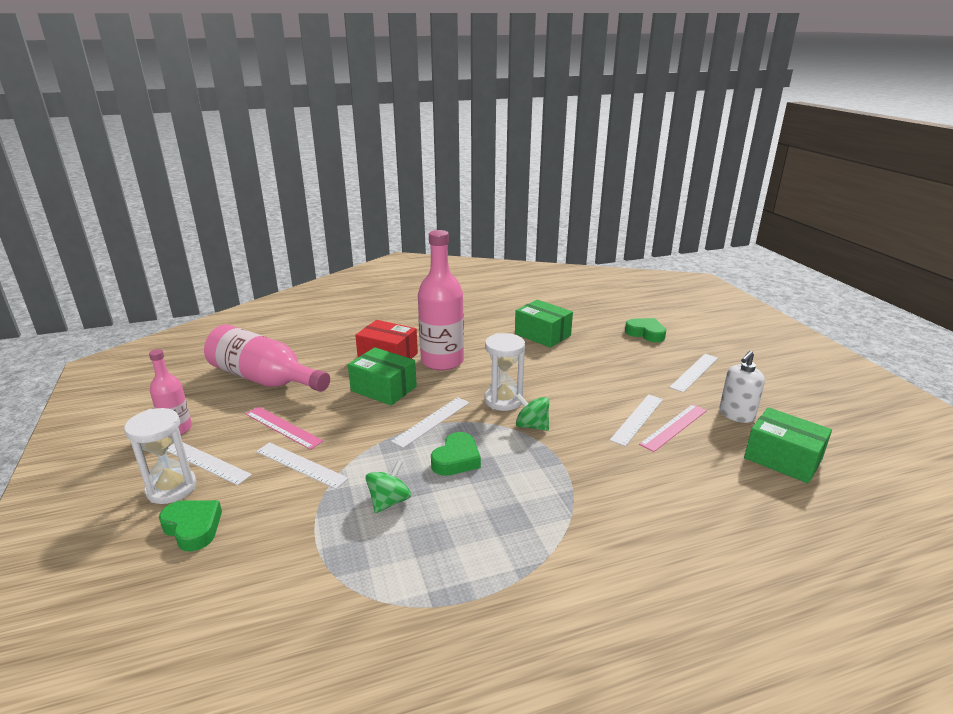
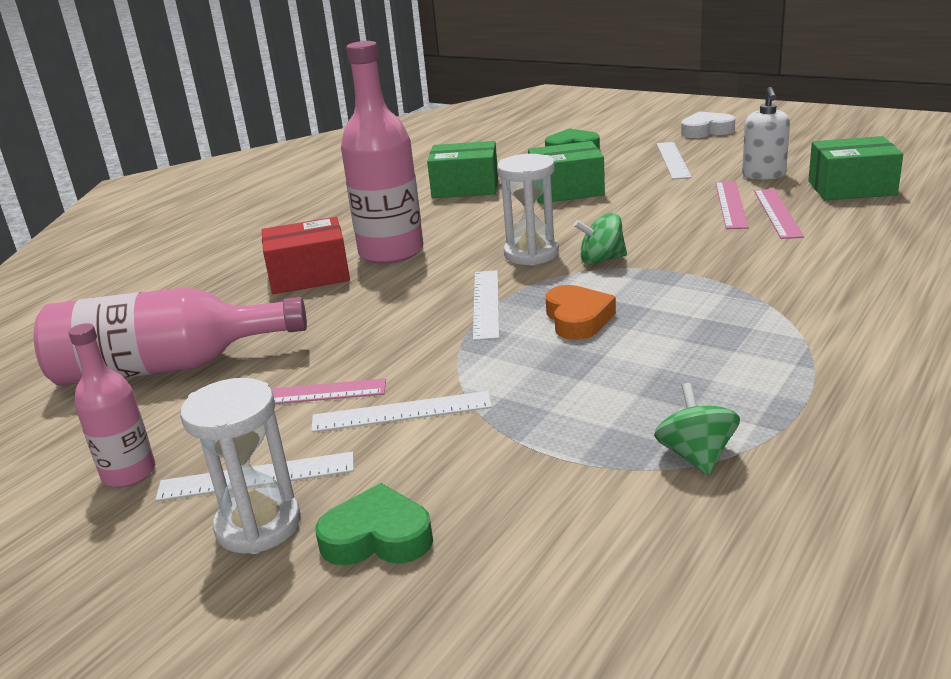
camera: 35 degrees left, 0 degrees up
(383, 389) = (366, 304): green box -> green box (566, 190)
(389, 501) = (575, 385): green spinning top -> green spinning top (696, 456)
(456, 459) = (578, 319): green heart -> orange heart
(637, 419) = (689, 212): white ruler -> none
(693, 450) = (777, 213): none -> pink ruler
(757, 358) = (706, 131): none -> white heart

